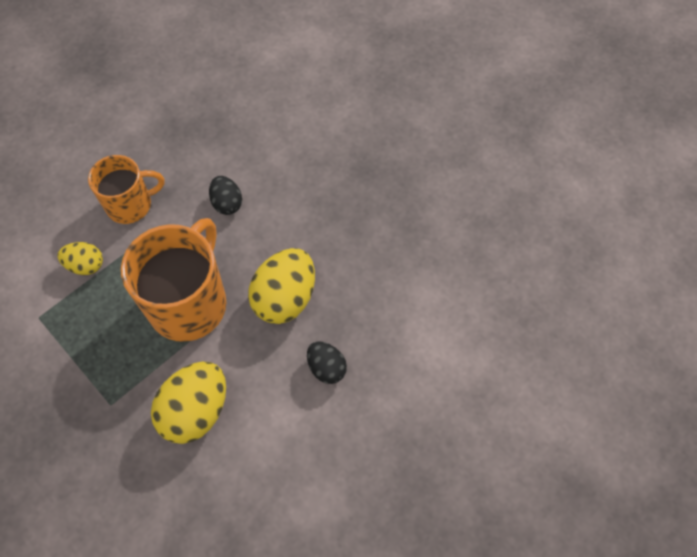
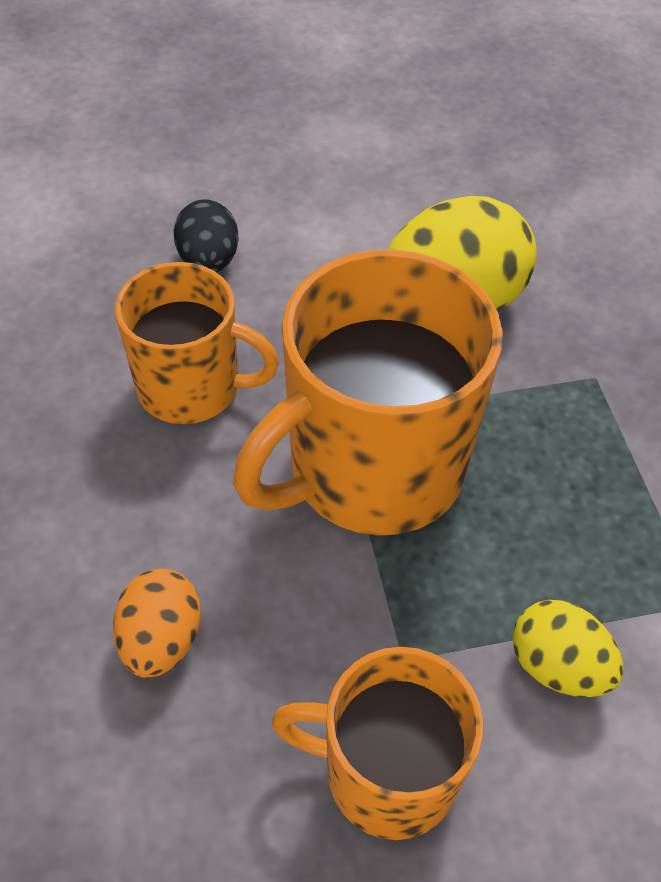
camera: 150 degrees left, 10 degrees down
(227, 203) = (161, 640): black egg -> orange egg
(285, 298) = (192, 387): yellow egg -> orange mug

